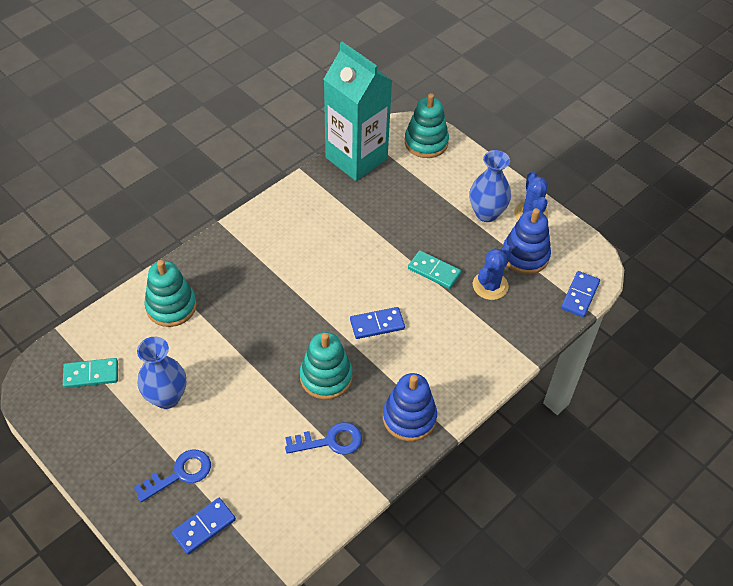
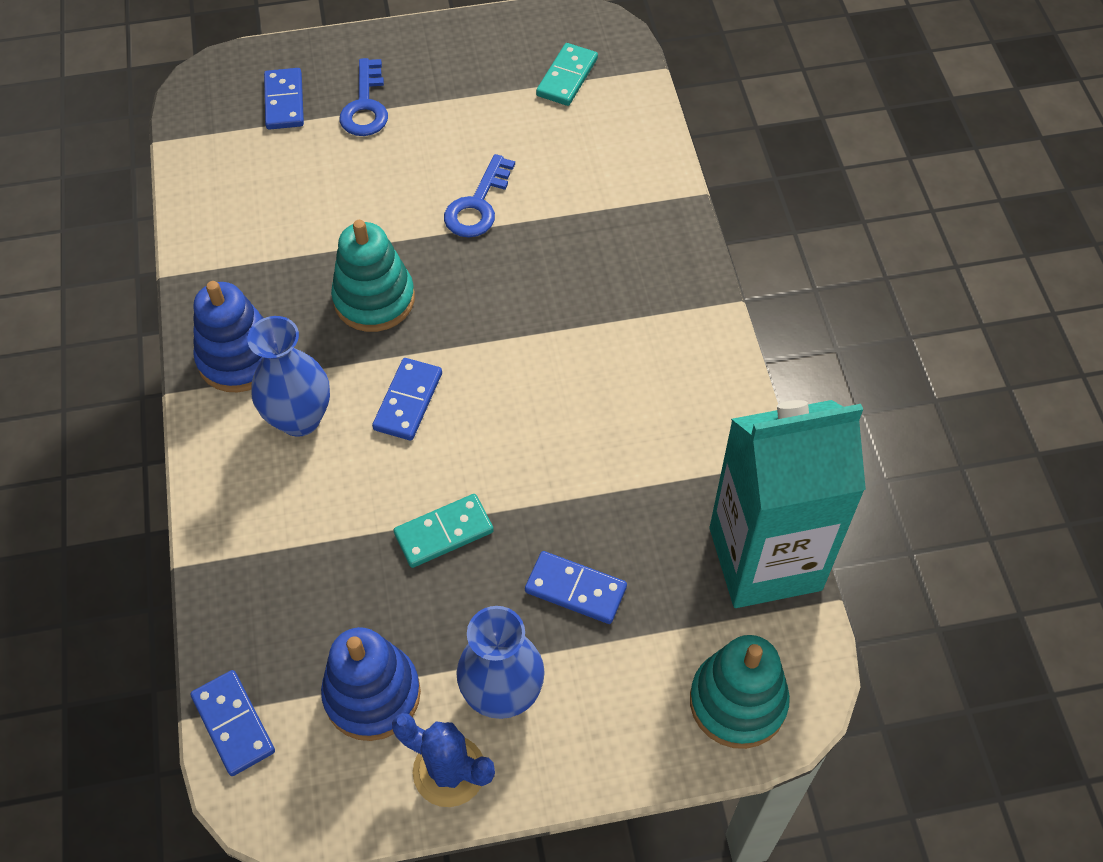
camera: 125 degrees right, 5 degrees up
(167, 397) = (477, 132): blue vase -> blue vase (300, 418)
(171, 306) = (616, 187): turquoise stacking toy -> none
(330, 441) = (282, 259): blue key -> blue key (478, 205)
(421, 212) = (575, 589): none -> blue domino
(490, 285) = (357, 597): blue cactus -> none

